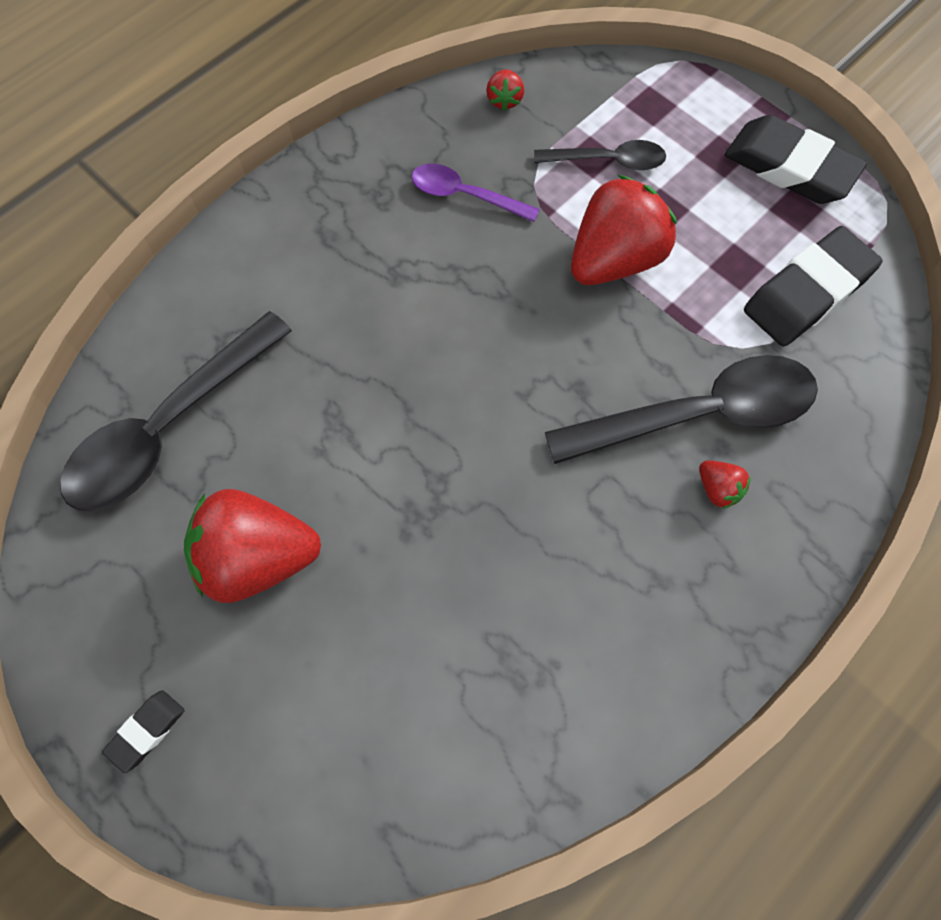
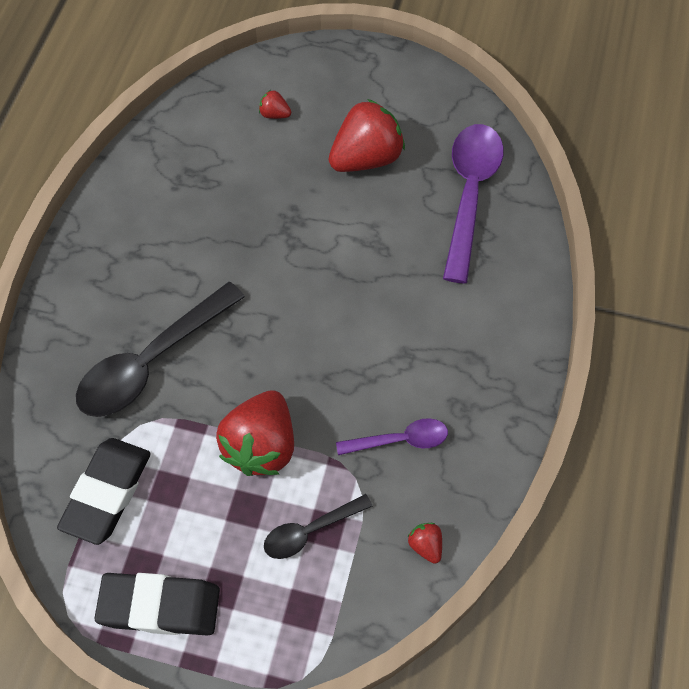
camera: 150 degrees right, 5 degrees down
(146, 731) = (361, 69): black eraser -> none
(169, 427) = (469, 195): black spoon -> purple spoon
(718, 489) = (120, 321): red strawberry -> red strawberry (274, 114)

